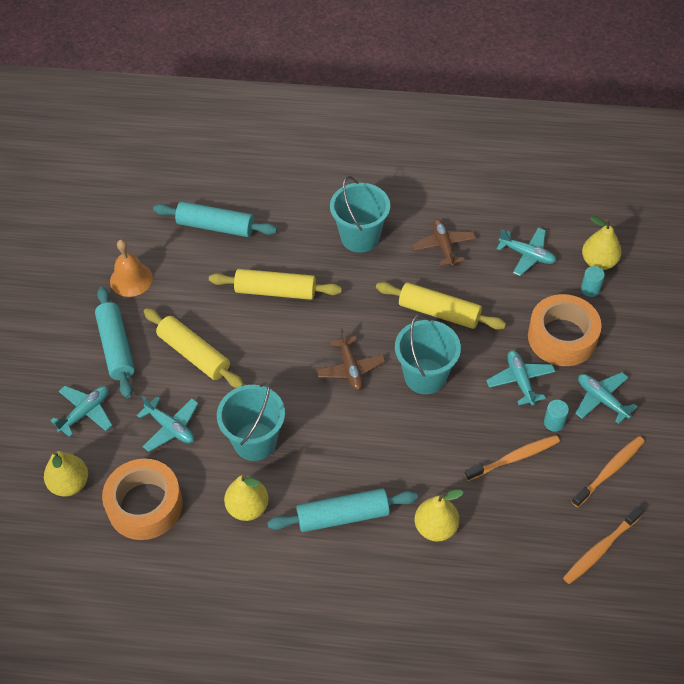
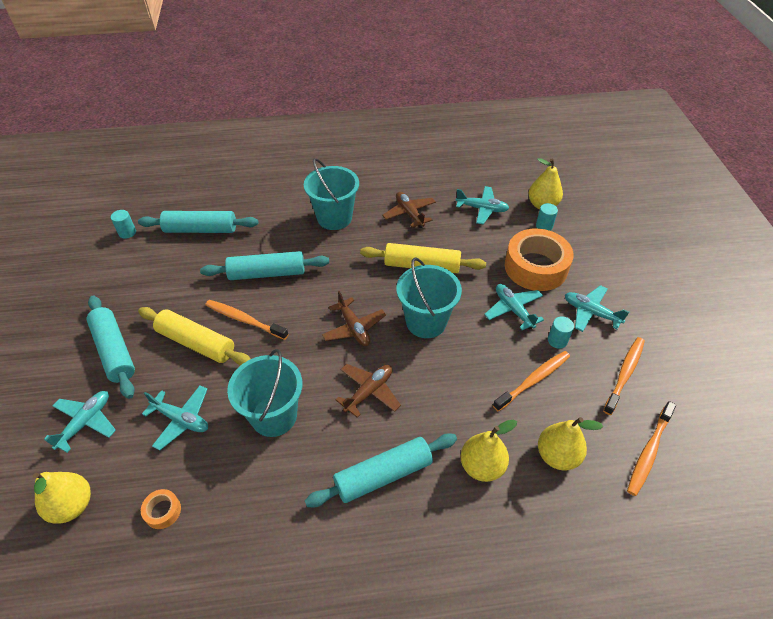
camera: 15 degrees left, 5 degrees down
(131, 279) = (124, 286): orange bell -> none
(140, 216) = (127, 232): none -> turquoise cylinder
(145, 505) = (163, 511): orange tape -> orange tape, size x0.42
(244, 339) = (244, 320): none -> orange toothbrush
(248, 507) = (279, 488): yellow pear -> yellow pear (557, 455)
(275, 291) = (267, 273): yellow rolling pin -> turquoise rolling pin
(349, 436) = (369, 392): none -> brown plane

